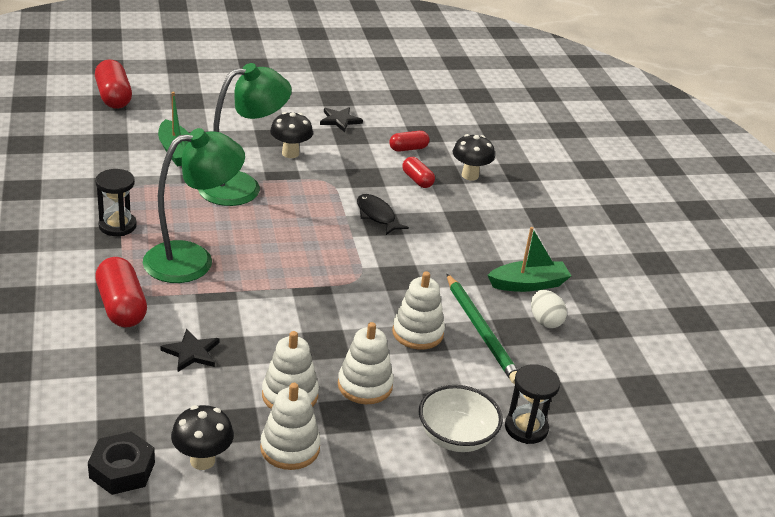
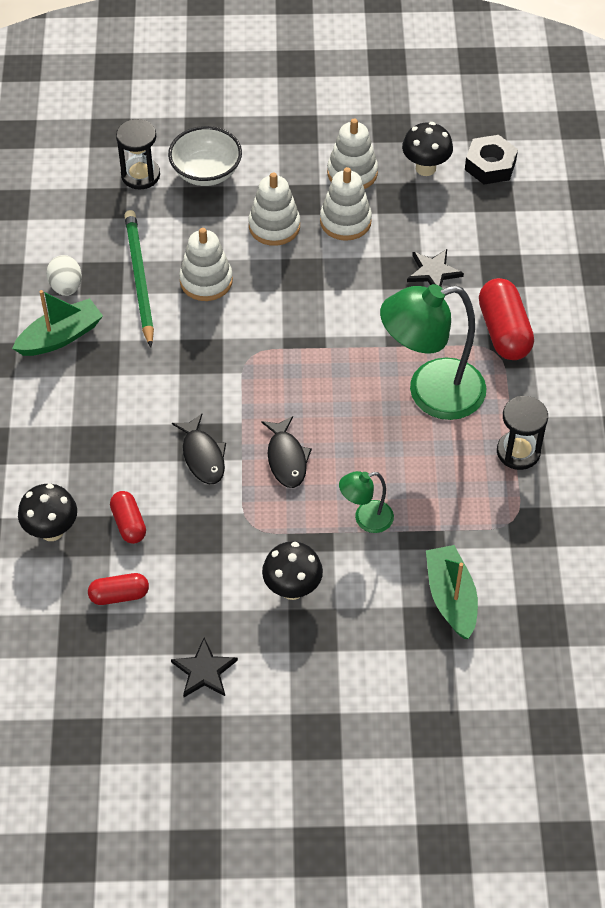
camera: 165 degrees left, 20 degrees up
(113, 97) = (549, 744): red capsule -> none
(242, 186) = (366, 519): green lamp -> green lamp, size x0.48
(310, 216) = (286, 458): none -> black fish
(528, 284) = (60, 337): green boat -> green boat turned 150 degrees clockwise

